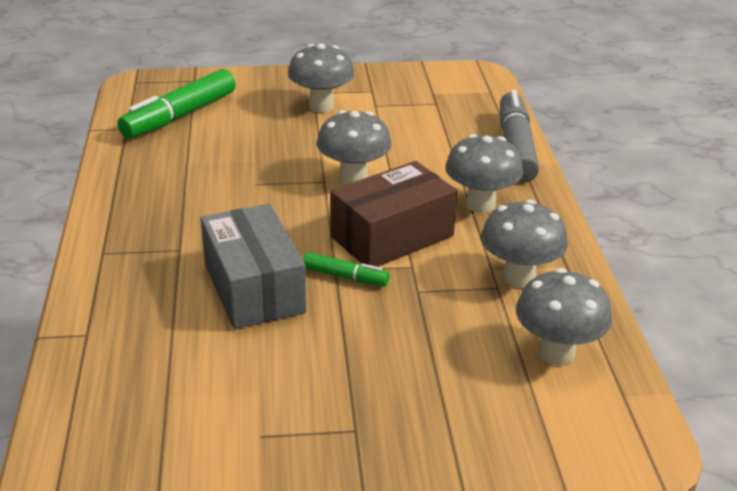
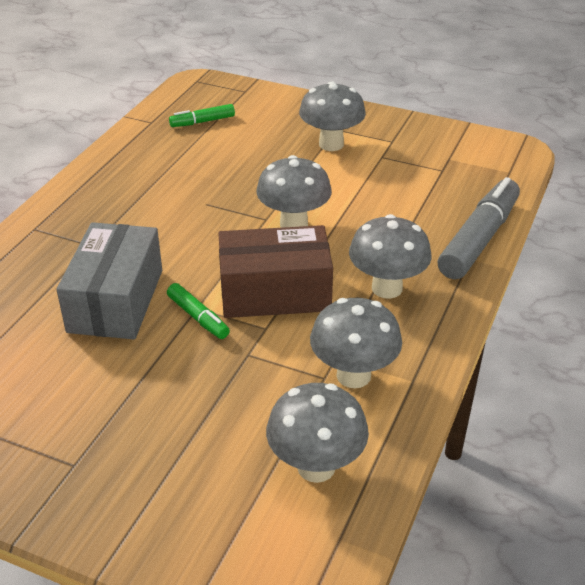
camera: 30 degrees right, 5 degrees up
(179, 116) = (202, 122): green marker -> green marker, size x0.51

